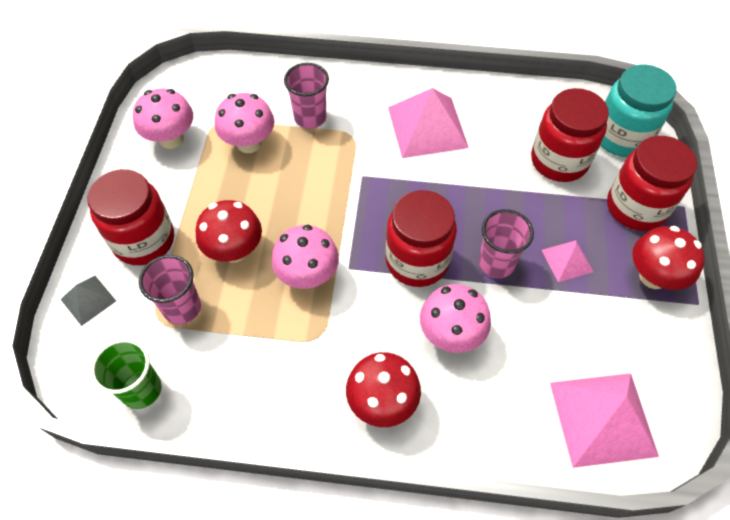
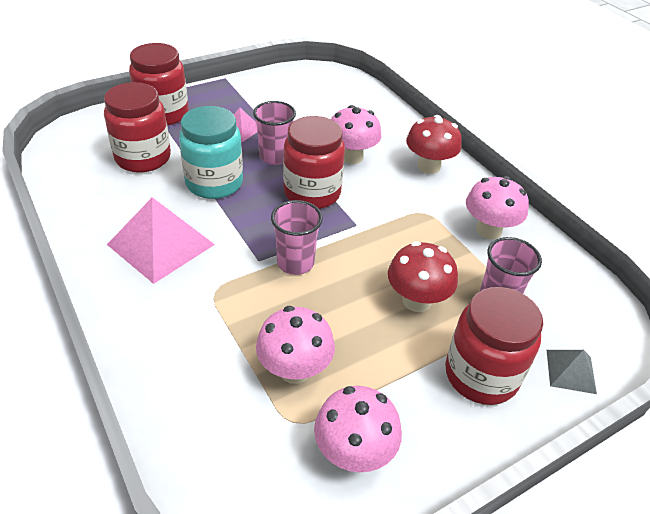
camera: 130 degrees left, 15 degrees down
(141, 390) = (571, 281): green cup -> none
(307, 275) = (387, 243): pink mushroom -> pink mushroom (488, 230)
(310, 118) = (216, 338): pink cup -> pink cup (295, 263)
(602, 418) = (338, 91): pink pyramid -> none
(621, 137) = (90, 136): turquoise jar -> turquoise jar (214, 183)
(653, 276) = (220, 96): red mushroom -> none

